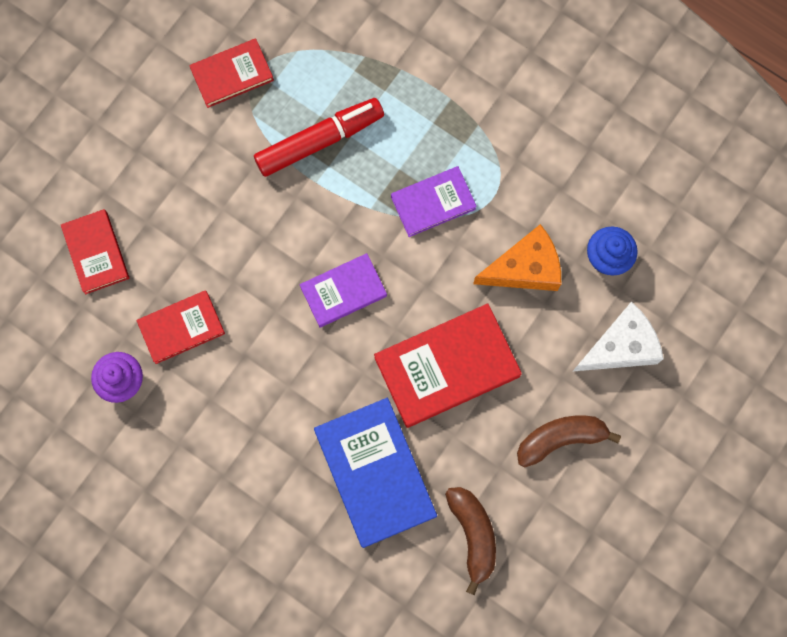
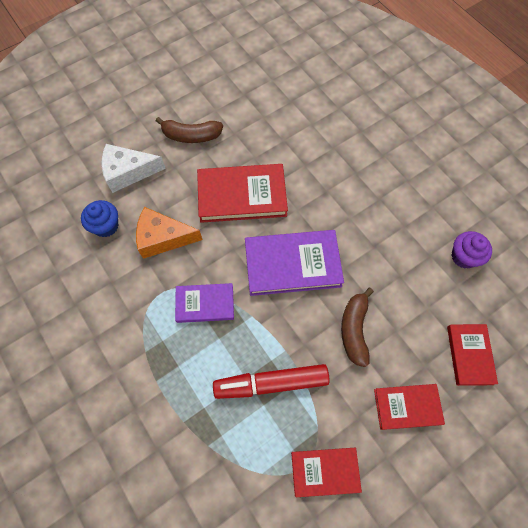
camera: 160 degrees left, 10 degrees down
(181, 328) = (414, 278): red book -> red book (407, 407)
(343, 291) = (292, 264): purple book -> purple book, size x1.66
(375, 473) = (311, 153): blue book -> none
(473, 534) = (265, 106): brown banana -> brown banana (354, 330)

